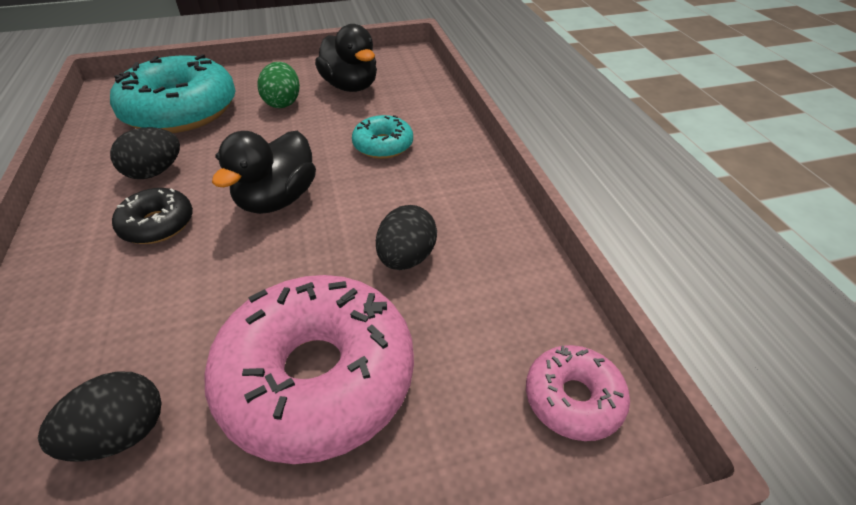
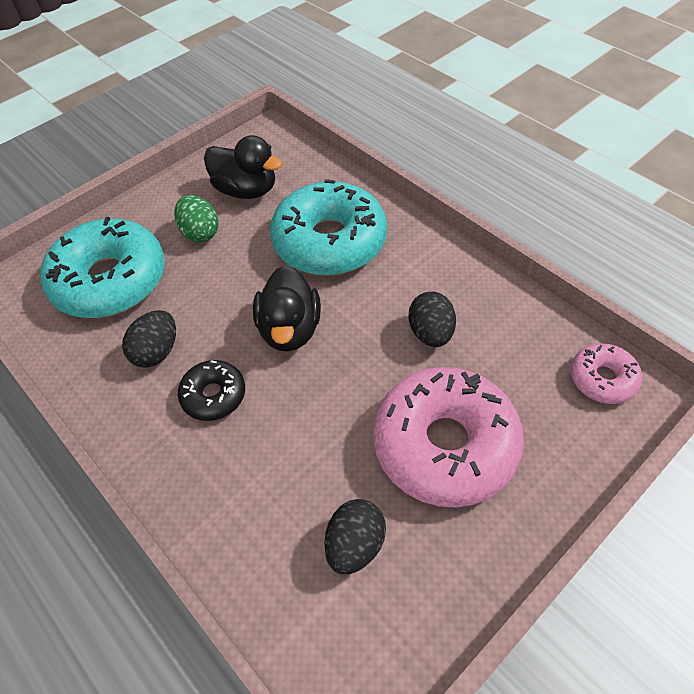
camera: 25 degrees left, 10 degrees up
(383, 145) = (329, 241): turquoise donut -> turquoise donut, size x2.04

